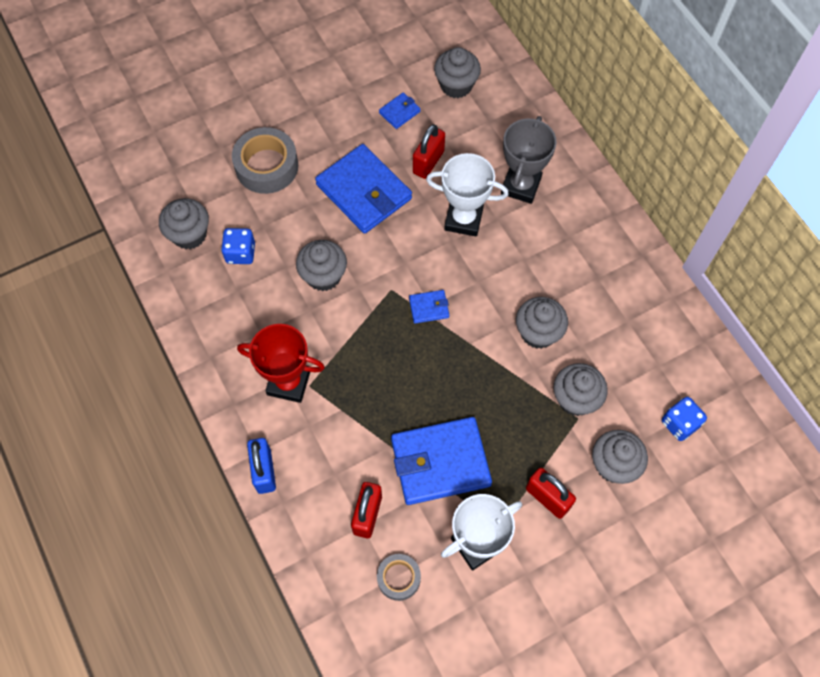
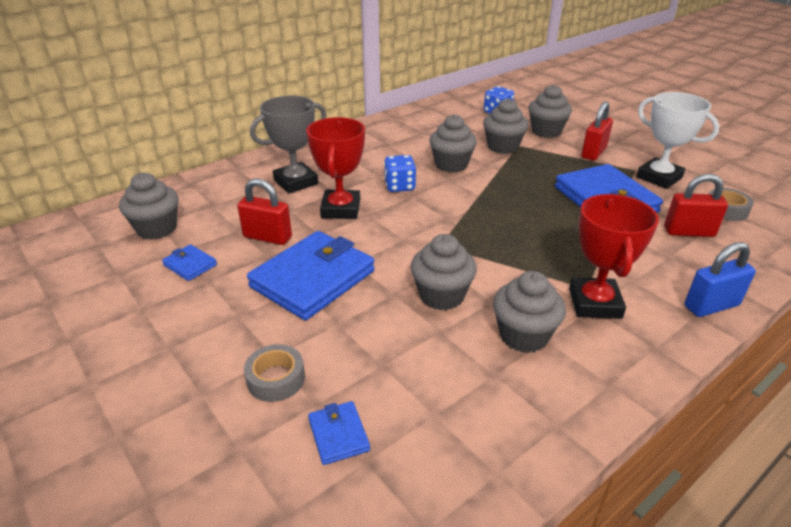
camera: 100 degrees left, 30 degrees down
(189, 234) = (419, 455): grey cupcake -> grey cupcake (523, 335)
(240, 253) = (434, 381): blue dice -> blue dice (399, 186)
(266, 166) = (276, 379): grey tape -> grey tape, size x0.58
(429, 307) = (451, 220): blue wallet -> blue wallet (338, 435)
(463, 219) = (341, 209): white trophy -> red trophy
(521, 186) = (296, 182): grey trophy -> grey trophy turned 45 degrees counterclockwise

